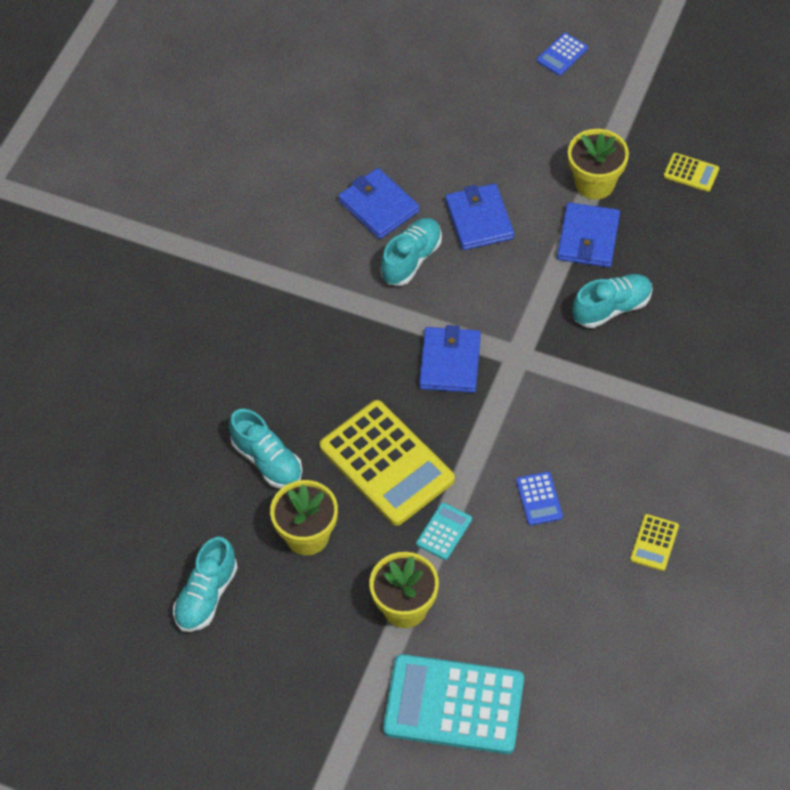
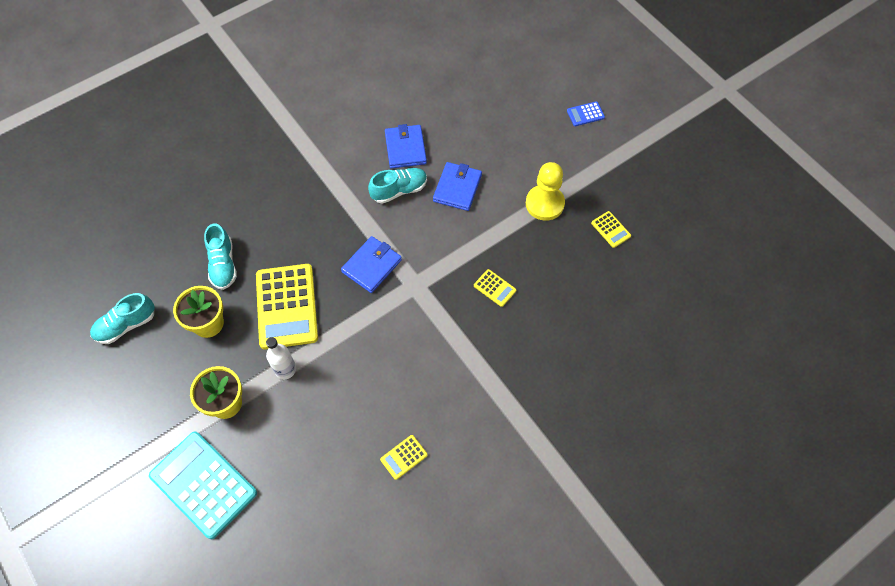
camera: 30 degrees right, 5 degrees up
(444, 531) = (285, 369): turquoise calculator -> white bottle
(539, 499) = (356, 384): blue calculator -> none
(588, 238) = (514, 235): blue wallet -> none
(595, 183) = (544, 204): yellow flower pot -> yellow pawn
(611, 308) = (495, 288): turquoise shoe -> yellow calculator

